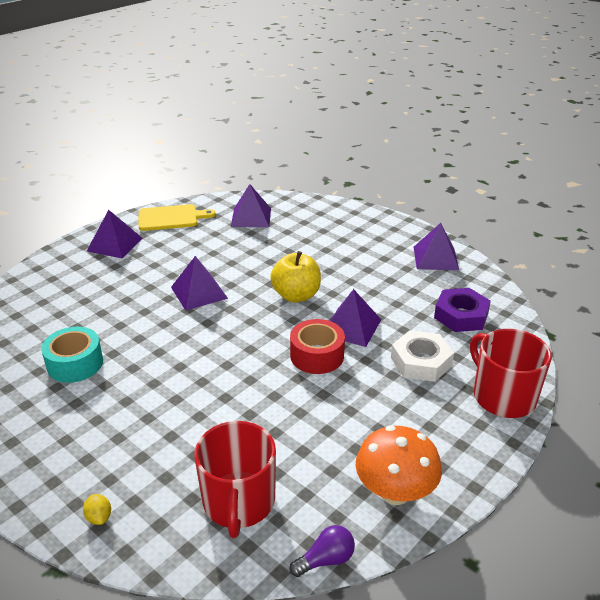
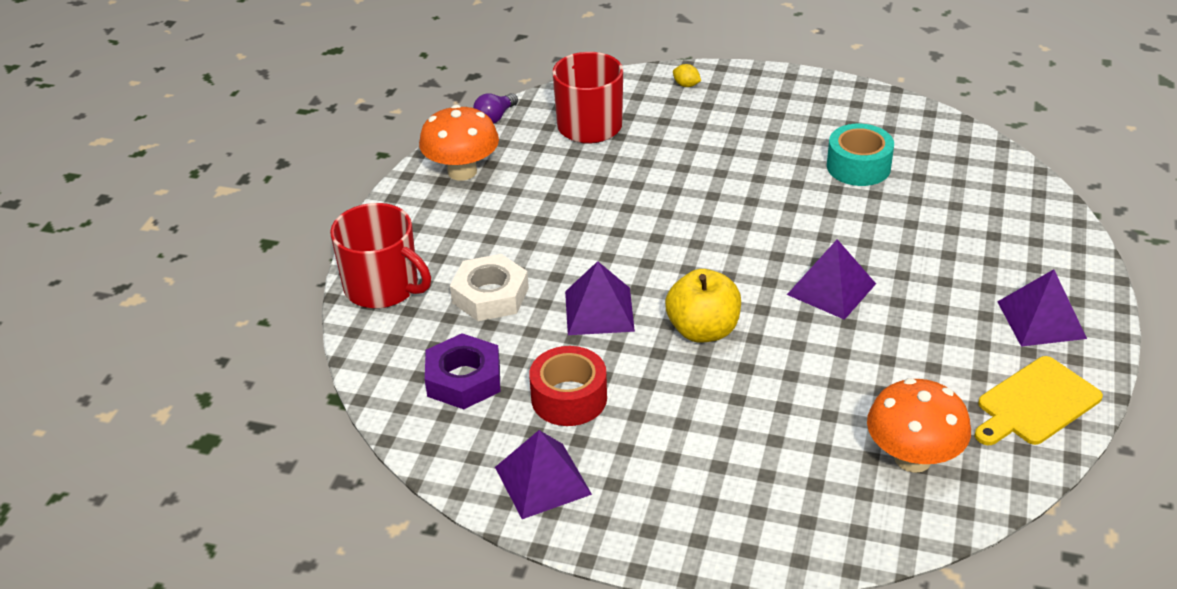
camera: 155 degrees right, 5 degrees up
(251, 217) = (912, 458): purple pyramid -> orange mushroom
(317, 355) = (614, 261): red tape -> red tape (569, 398)

